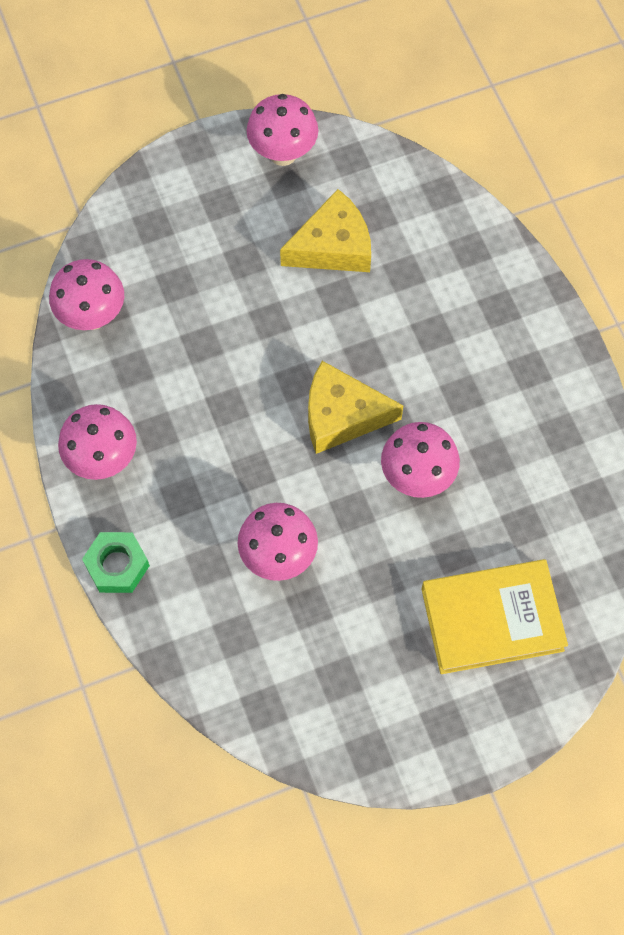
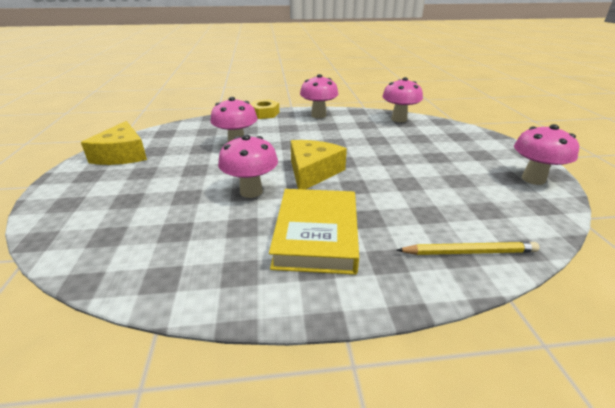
camera: 105 degrees right, 35 degrees down
(117, 565) = (264, 113): green nut -> yellow nut
(333, 246) = (451, 187): yellow cheese -> yellow cheese (122, 155)
(462, 238) = (469, 252): none -> yellow pencil
(492, 619) = (125, 203): yellow book -> yellow book (316, 234)

